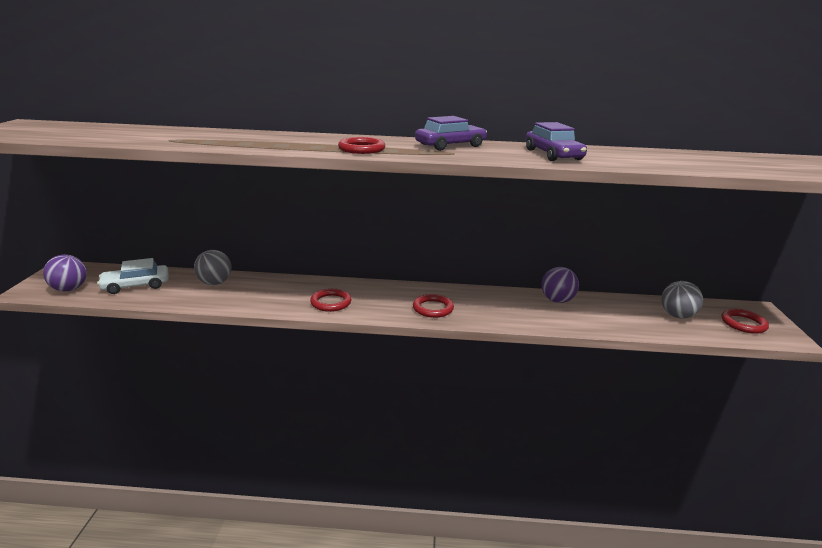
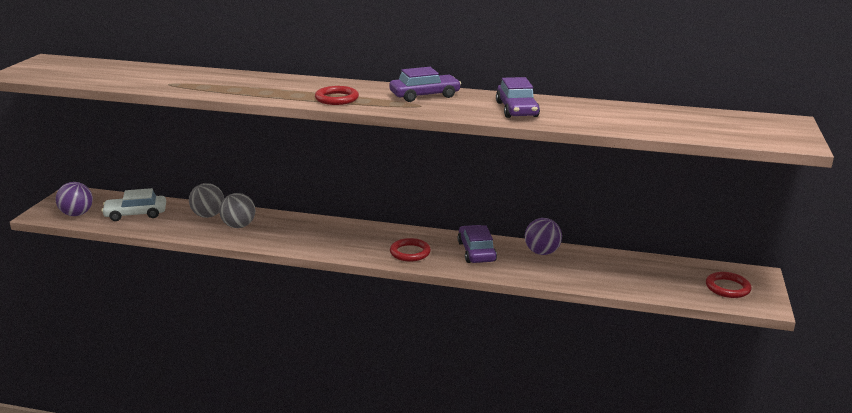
camera: 10 degrees right, 0 degrees up
(331, 302) = (312, 241): red ring -> none
(496, 303) = (476, 251): none -> purple car
(677, 315) = (661, 275): grey ball -> grey ball (238, 226)

